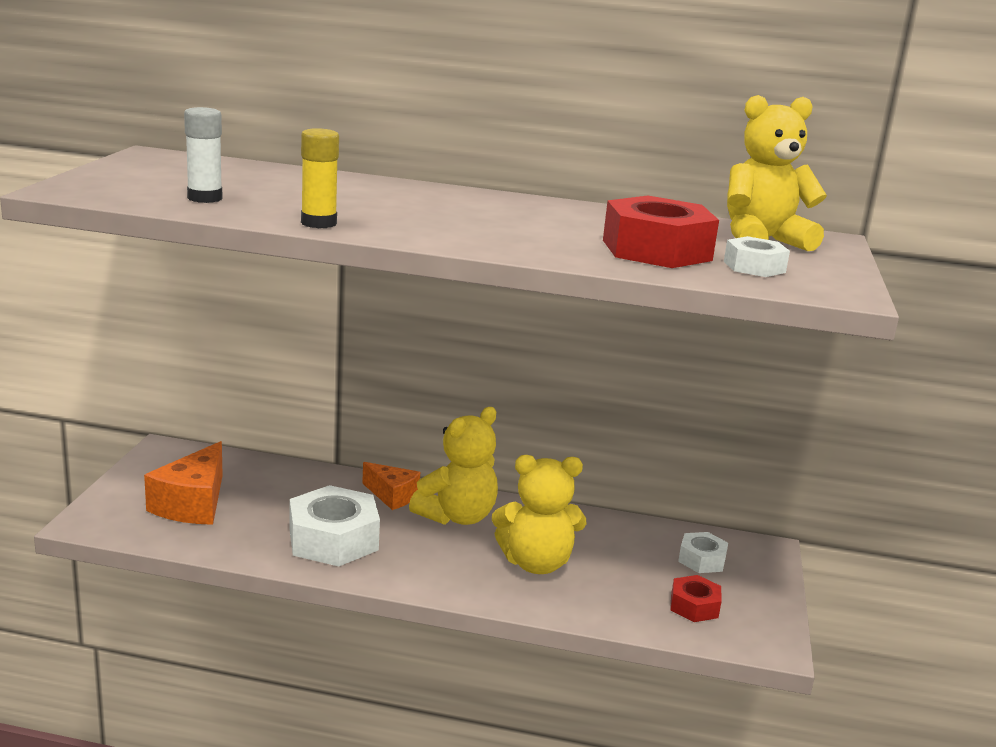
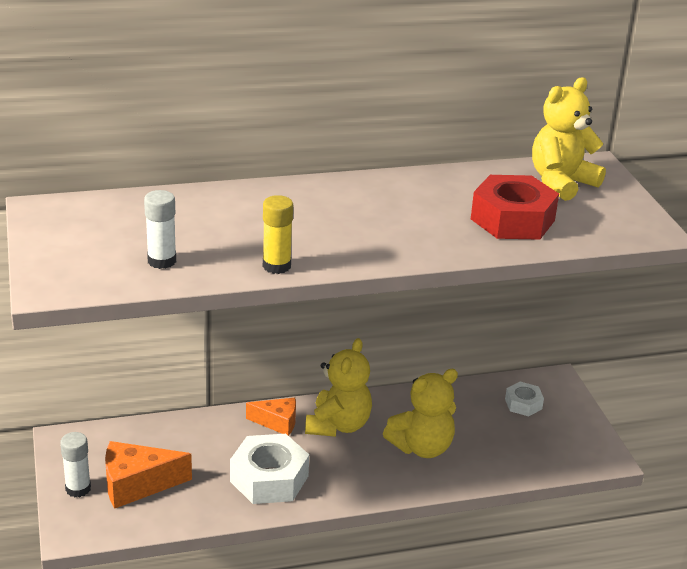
camera: 25 degrees left, 10 degrees up
(134, 490) = (78, 488): none -> white glue stick
(193, 504) = (137, 485): orange cheese -> orange cheese turned 90 degrees clockwise
(694, 606) = (543, 445): red nut -> none
(754, 267) = (583, 219): white nut -> none

